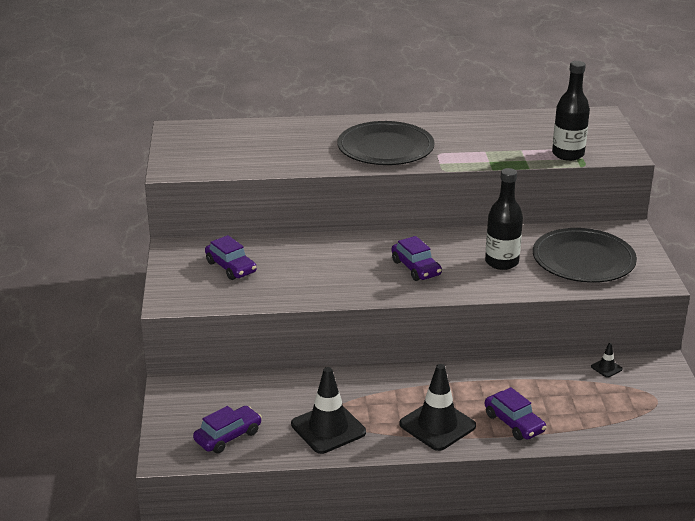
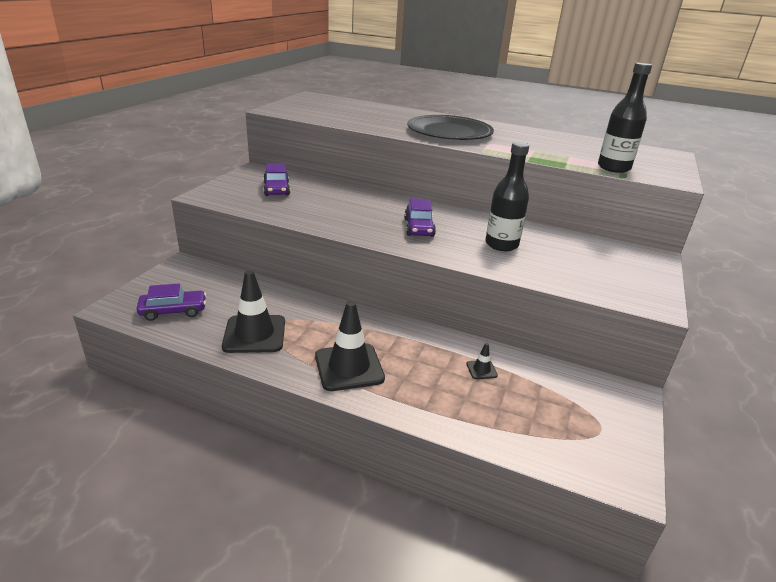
camera: 25 degrees right, 0 degrees up
(514, 423) = (424, 393): purple car -> none
(583, 259) = (586, 264): black plate -> none
(606, 368) = (564, 377): black traffic cone -> black traffic cone (481, 370)

